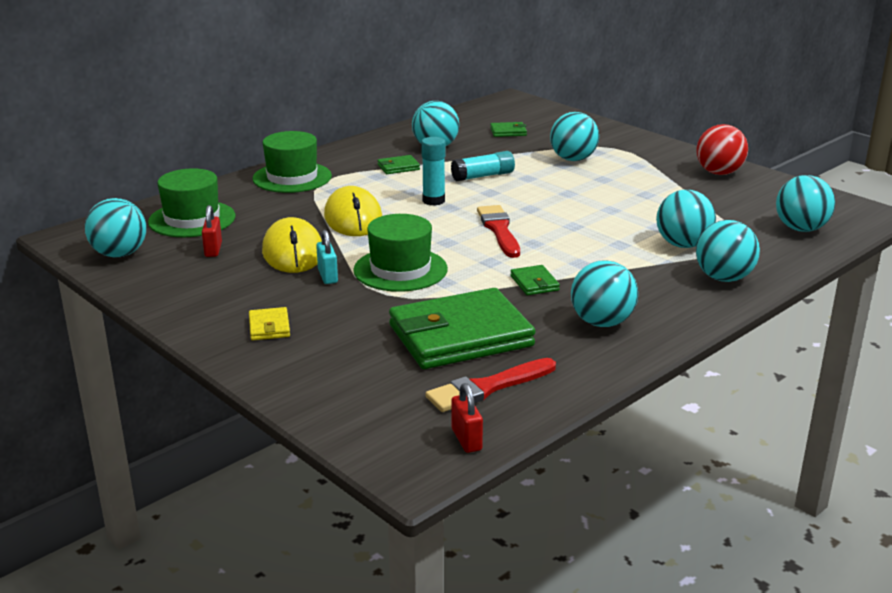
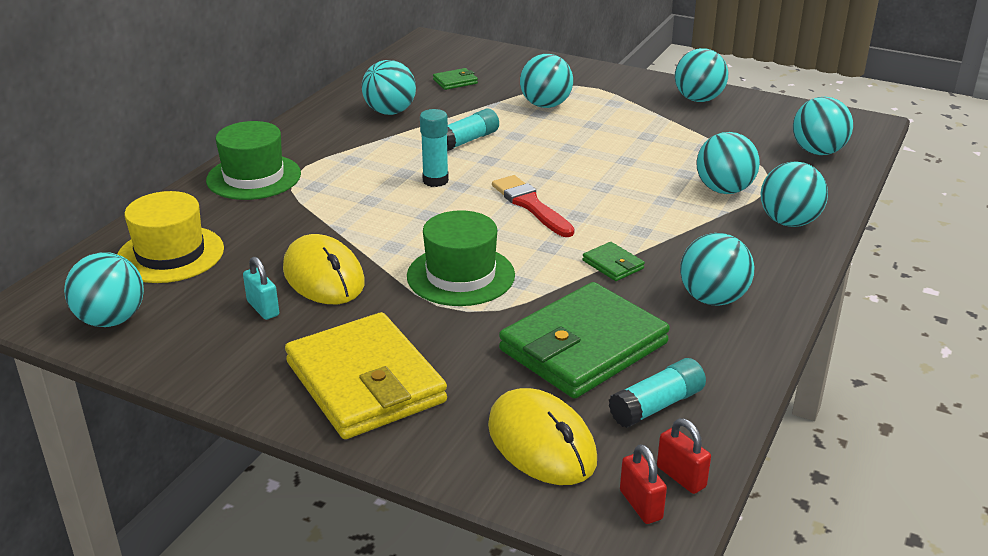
camera: 20 degrees left, 5 degrees up
(192, 219) = (170, 254): green hat -> yellow hat
(213, 250) = (225, 291): red padlock -> red padlock (640, 505)
(269, 327) = (365, 382): yellow wallet -> yellow wallet, size x2.45
(327, 276) = (385, 300): turquoise padlock -> turquoise padlock (263, 308)
(353, 218) = (362, 219): yellow mouse -> yellow mouse (541, 443)
(398, 167) = (367, 144): green wallet -> none
(488, 387) = (657, 405): red brush -> turquoise glue stick
(719, 173) = (698, 99): red ball -> turquoise ball

